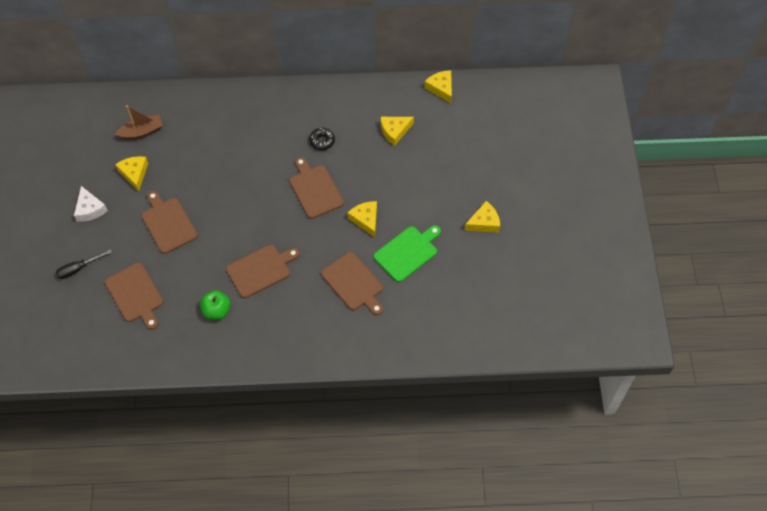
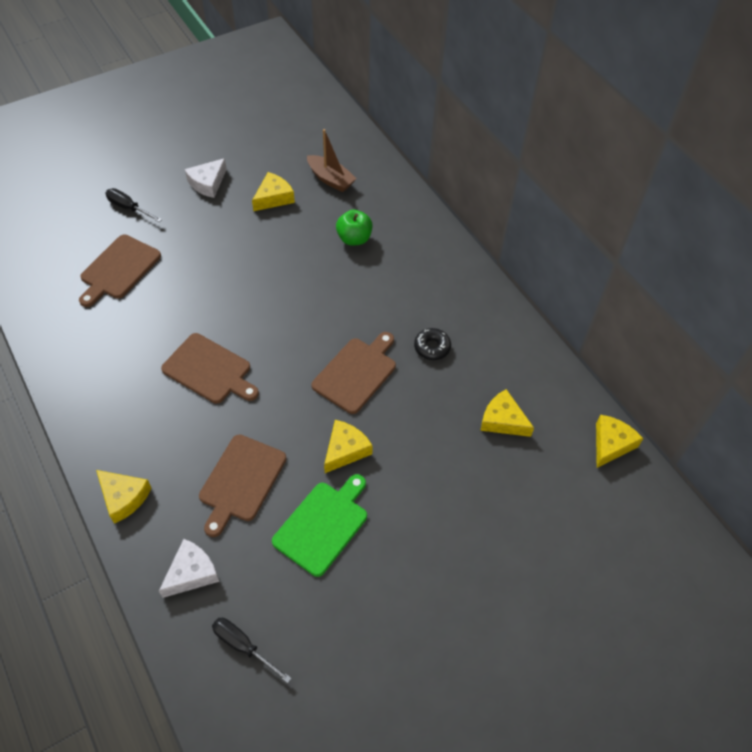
camera: 60 degrees right, 5 degrees down
(168, 223) = (226, 255): brown cutting board -> none
(216, 311) = (131, 352): green apple -> green apple (354, 239)
(399, 331) = (192, 573): none -> white cheese
(407, 252) = (323, 525): green cutting board -> green cutting board turned 75 degrees counterclockwise
(457, 321) = (243, 646): none -> black screwdriver
(484, 222) = (430, 606): yellow cheese -> yellow cheese (124, 497)

